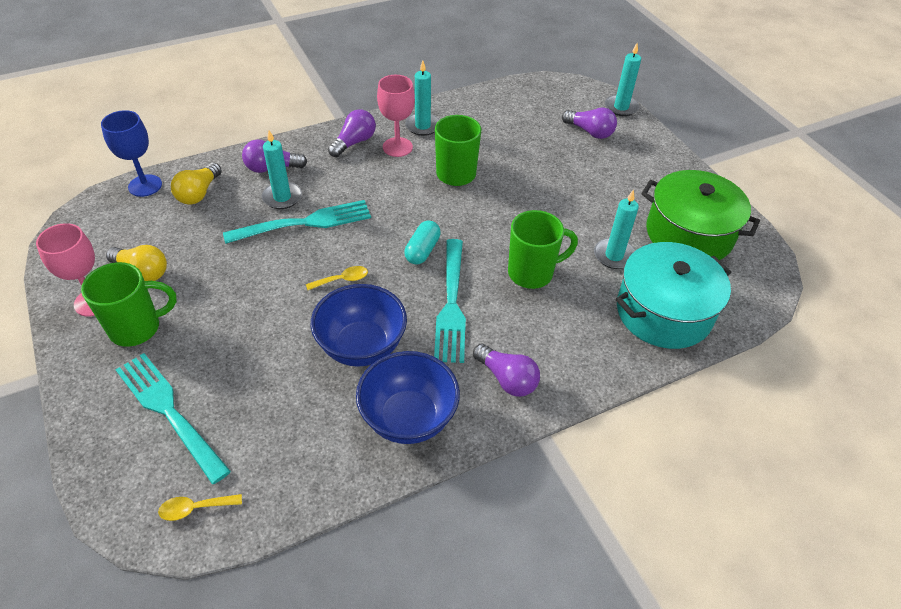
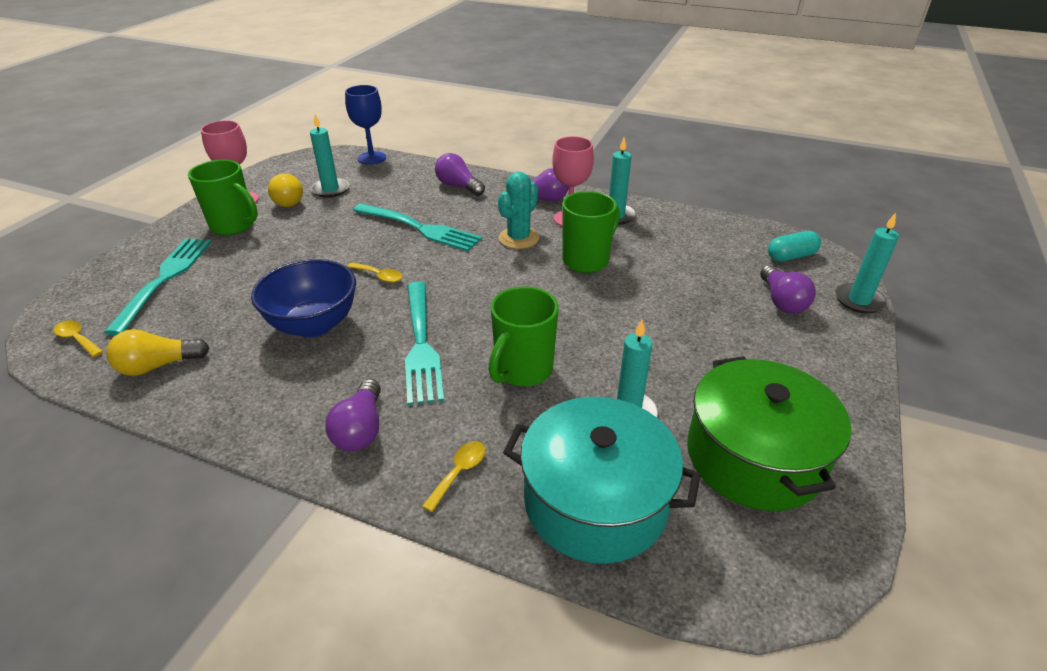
camera: 50 degrees right, 10 degrees down
(199, 193) = (391, 177): yellow light bulb -> yellow light bulb (158, 366)
(282, 197) = (434, 206): turquoise candle -> turquoise candle (330, 189)
(388, 184) = (518, 238): none -> turquoise cactus
(408, 418) = (254, 394): blue bowl -> none
(422, 250) = (465, 294): turquoise capsule -> turquoise capsule (791, 256)
(451, 303) = (420, 343): turquoise fork -> turquoise fork turned 60 degrees counterclockwise
(532, 273) = (522, 370): green mug -> green mug turned 90 degrees clockwise
(590, 353) = (459, 472): none -> yellow spoon

